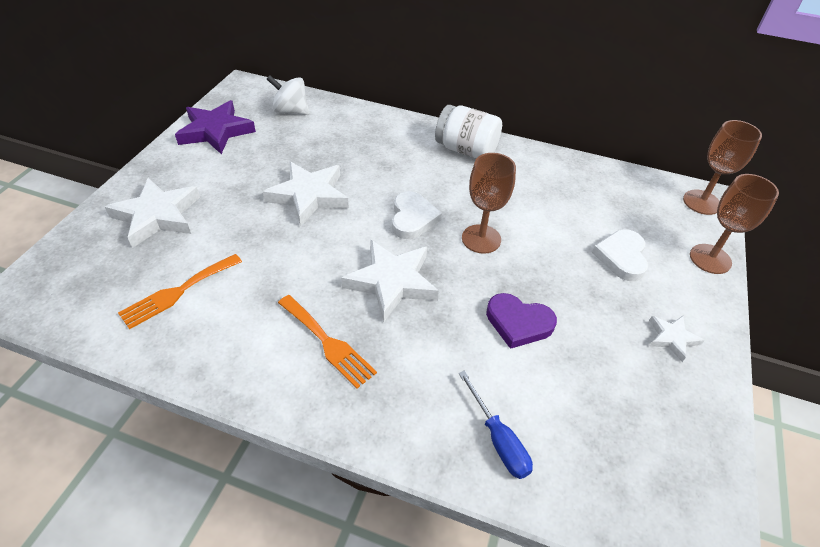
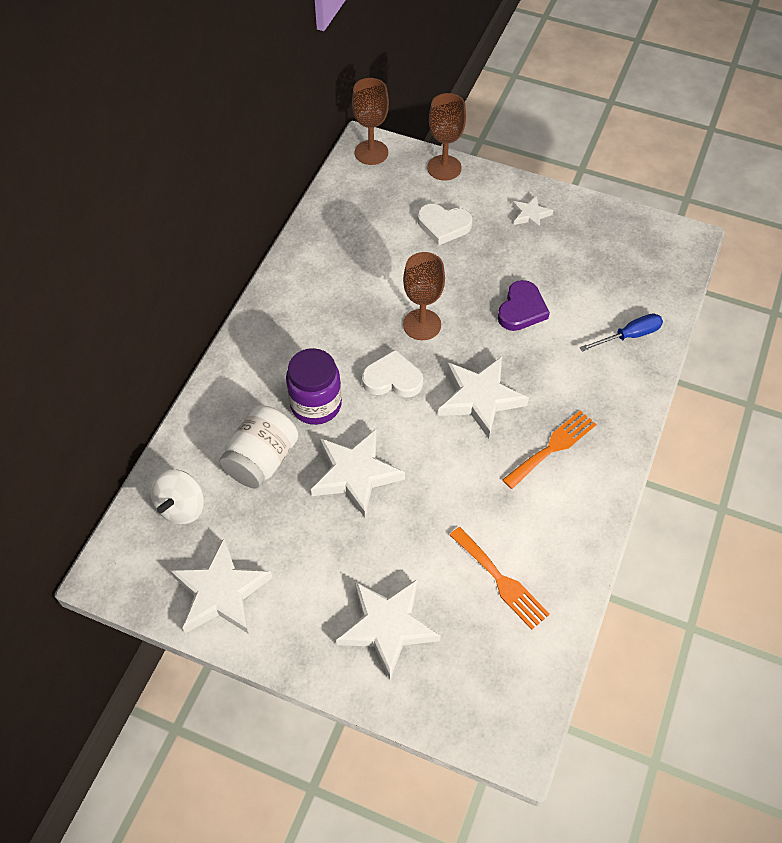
camera: 85 degrees left, 10 degrees up
(216, 131) = (221, 592): purple star -> white star
(382, 172) = (316, 404): none -> purple jar
(466, 150) = (280, 323): white jar -> white jar (262, 459)

